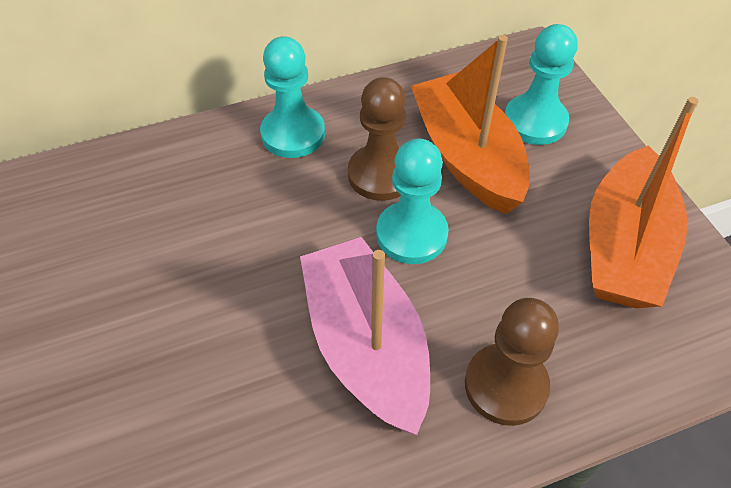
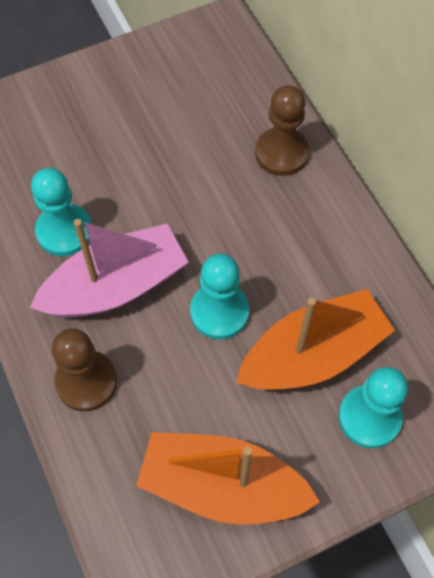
camera: 85 degrees right, 10 degrees up
(293, 134) = (319, 213): turquoise pawn -> turquoise pawn (64, 231)
(381, 174) = (281, 285): brown pawn -> brown pawn (281, 153)

